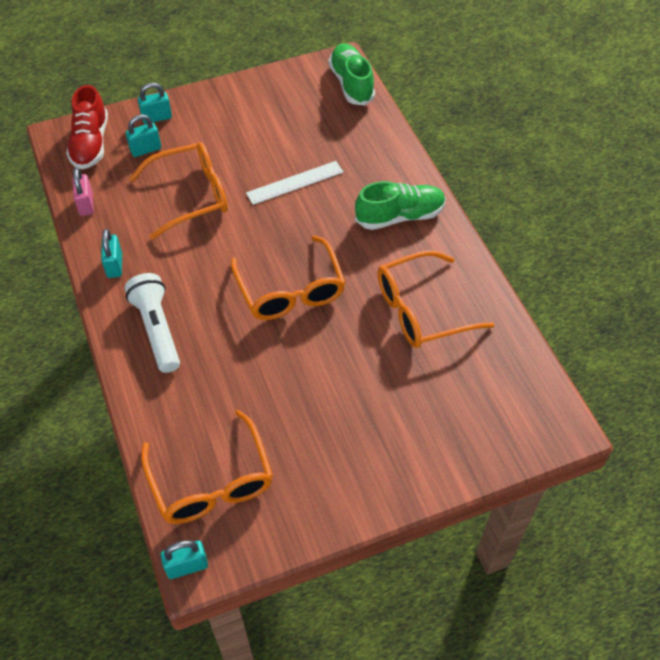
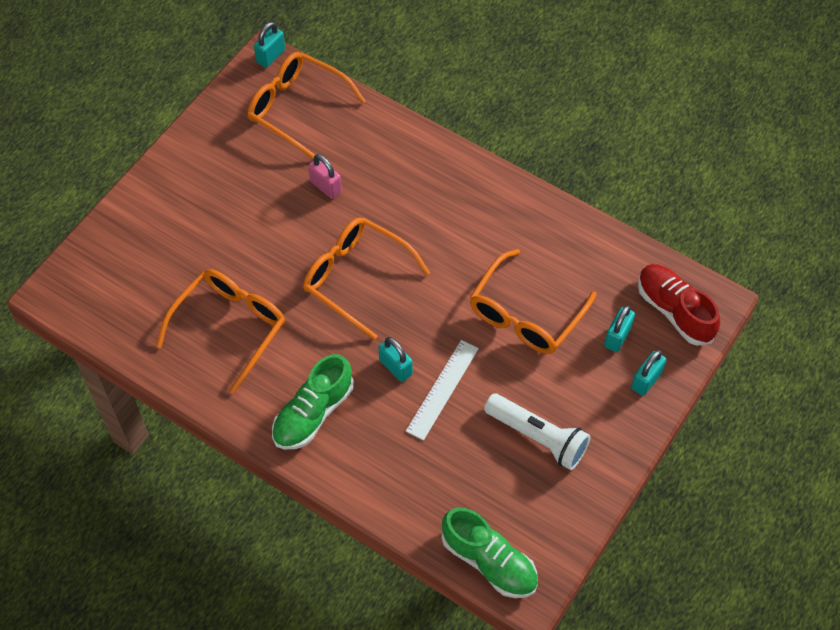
camera: 145 degrees right, 5 degrees up
(86, 204) = (607, 249): pink padlock -> pink padlock (326, 186)
(114, 265) = (523, 212): turquoise padlock -> turquoise padlock (395, 367)
(157, 330) = (435, 183): white flashlight -> white flashlight (538, 437)

